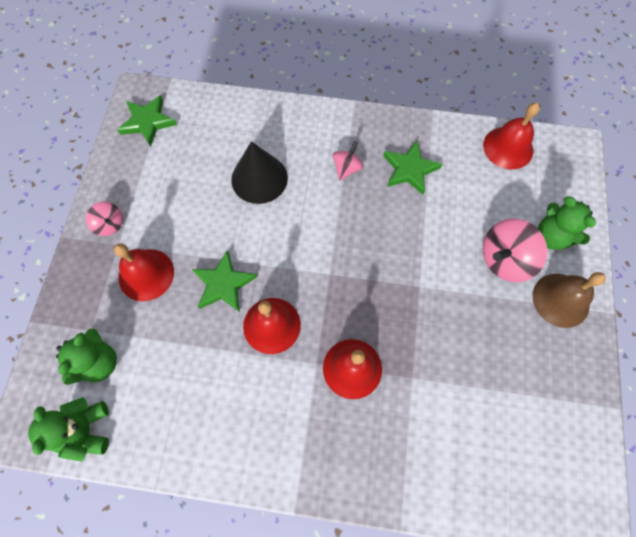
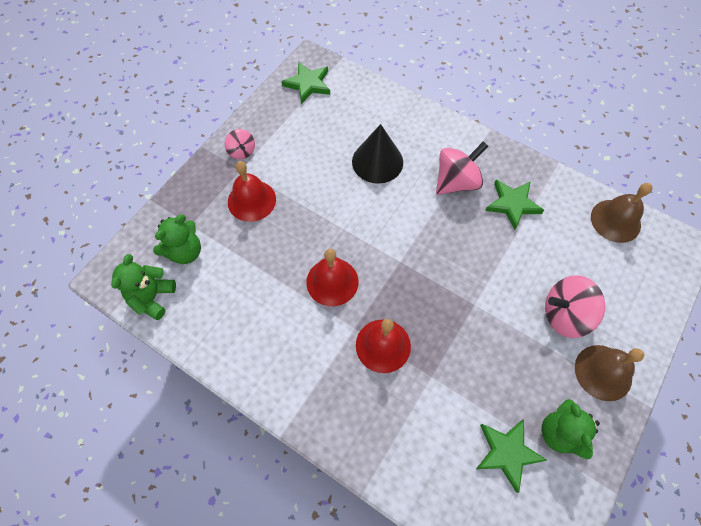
camera: 25 degrees right, 5 degrees down
(223, 284) = (308, 233): green star -> green star (507, 453)
(347, 168) = (456, 182): pink spinning top -> pink spinning top, size x1.74
(508, 147) = (615, 220): red bell -> brown bell
(551, 236) = (621, 314): green teddy bear -> green teddy bear (560, 433)

